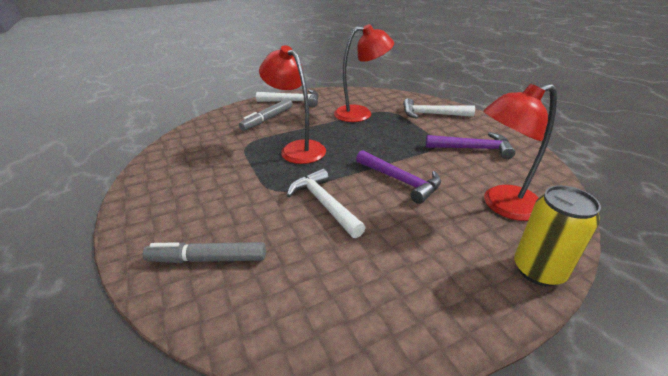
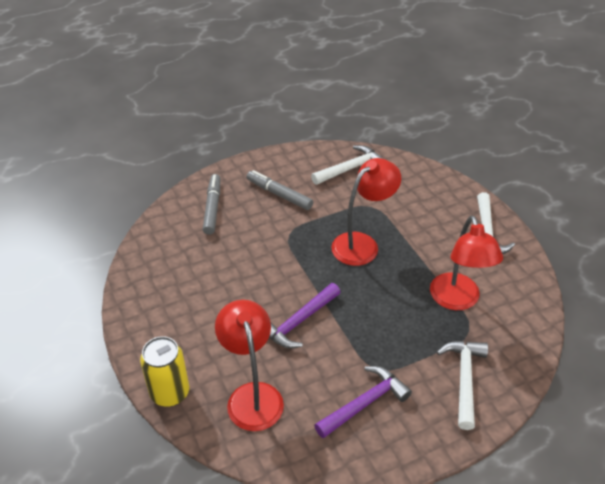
camera: 90 degrees right, 10 degrees up
(267, 119) = (431, 215): grey marker -> grey marker (279, 194)
(324, 204) = (267, 265): white hammer -> white hammer (350, 168)
(473, 149) = (365, 403): purple hammer -> purple hammer turned 135 degrees counterclockwise

